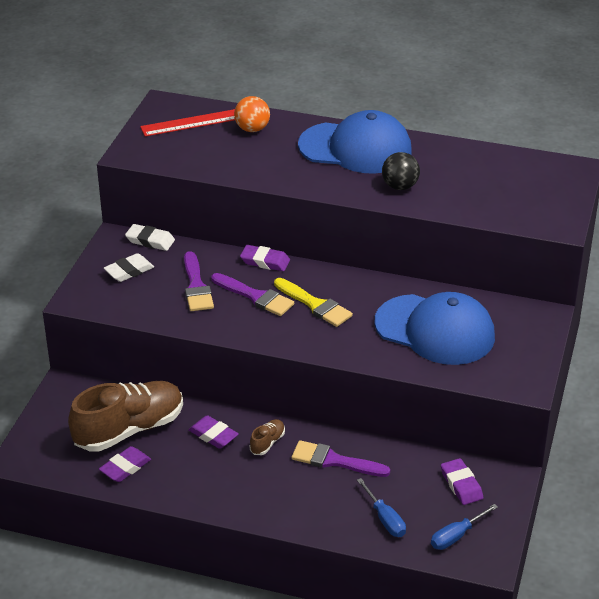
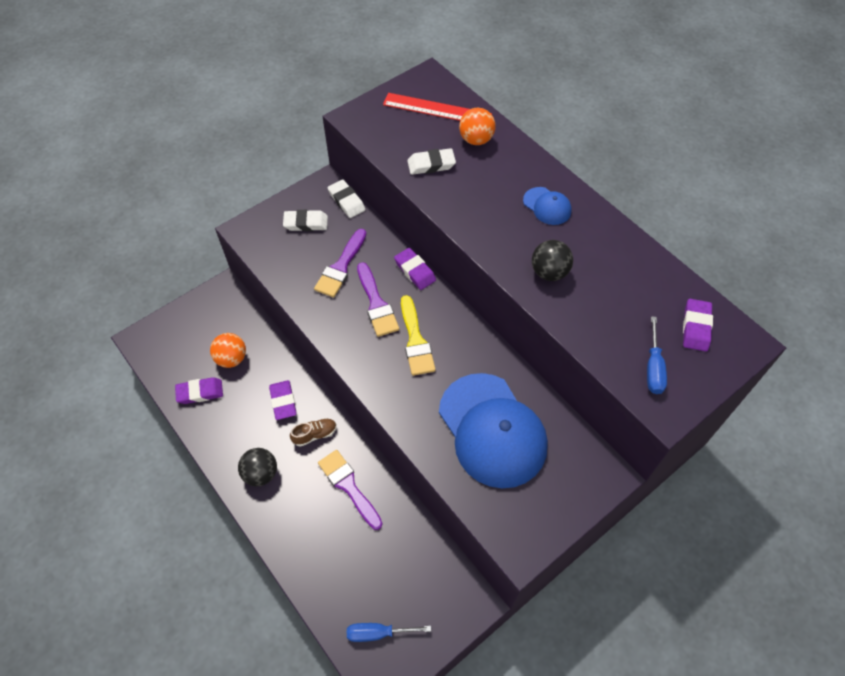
camera: 35 degrees right, 20 degrees up
(129, 430) = (231, 358): brown shoe -> orange ball
(233, 159) = (431, 164): none -> white eraser
(247, 492) = (261, 473): none -> black ball
(355, 148) = (547, 206): blue cap -> blue cap, size x0.44
(385, 519) = (337, 574): blue screwdriver -> blue screwdriver (653, 368)
(461, 485) = (426, 581): purple eraser -> purple eraser (696, 327)

